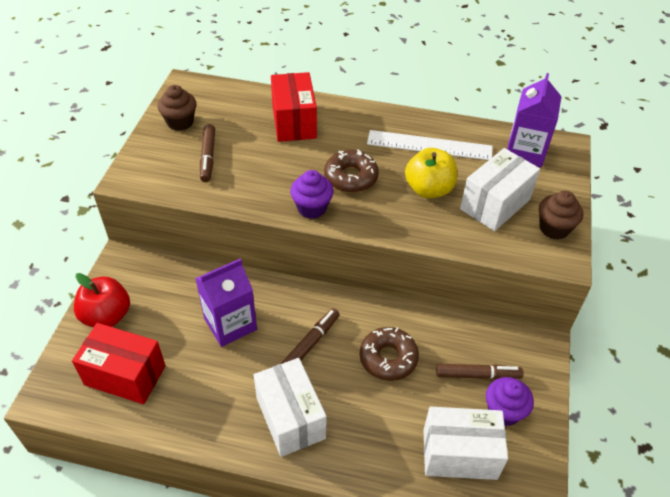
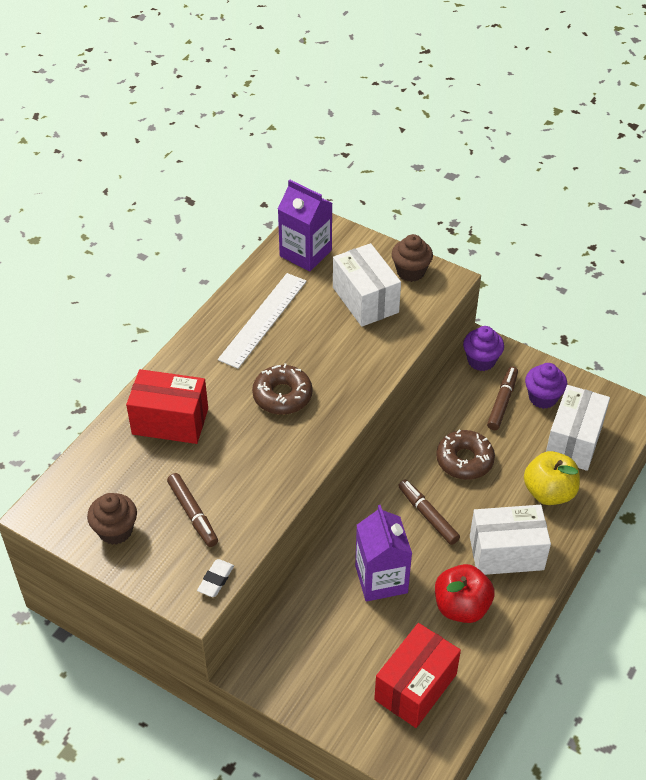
camera: 70 degrees left, 0 degrees up
(107, 316) = (329, 695): red apple -> red apple (461, 607)
(148, 185) = (216, 580): none -> white eraser
(208, 157) = (193, 514): brown marker -> brown marker turned 45 degrees clockwise
(312, 208) = (313, 439): purple cupcake -> purple cupcake (481, 361)
(429, 189) = (326, 340): yellow apple -> yellow apple (549, 492)

